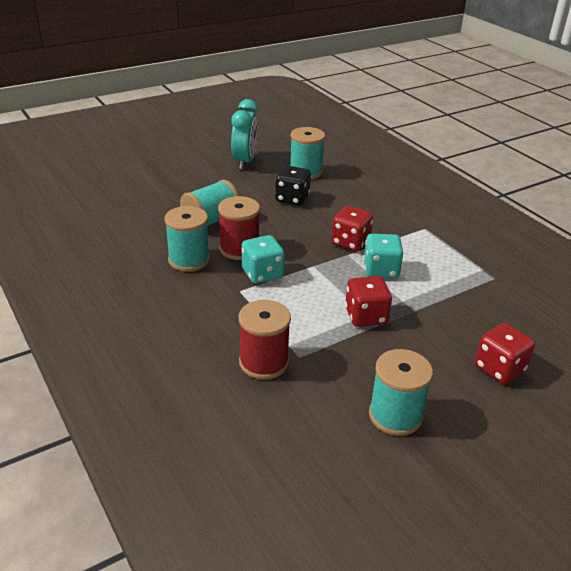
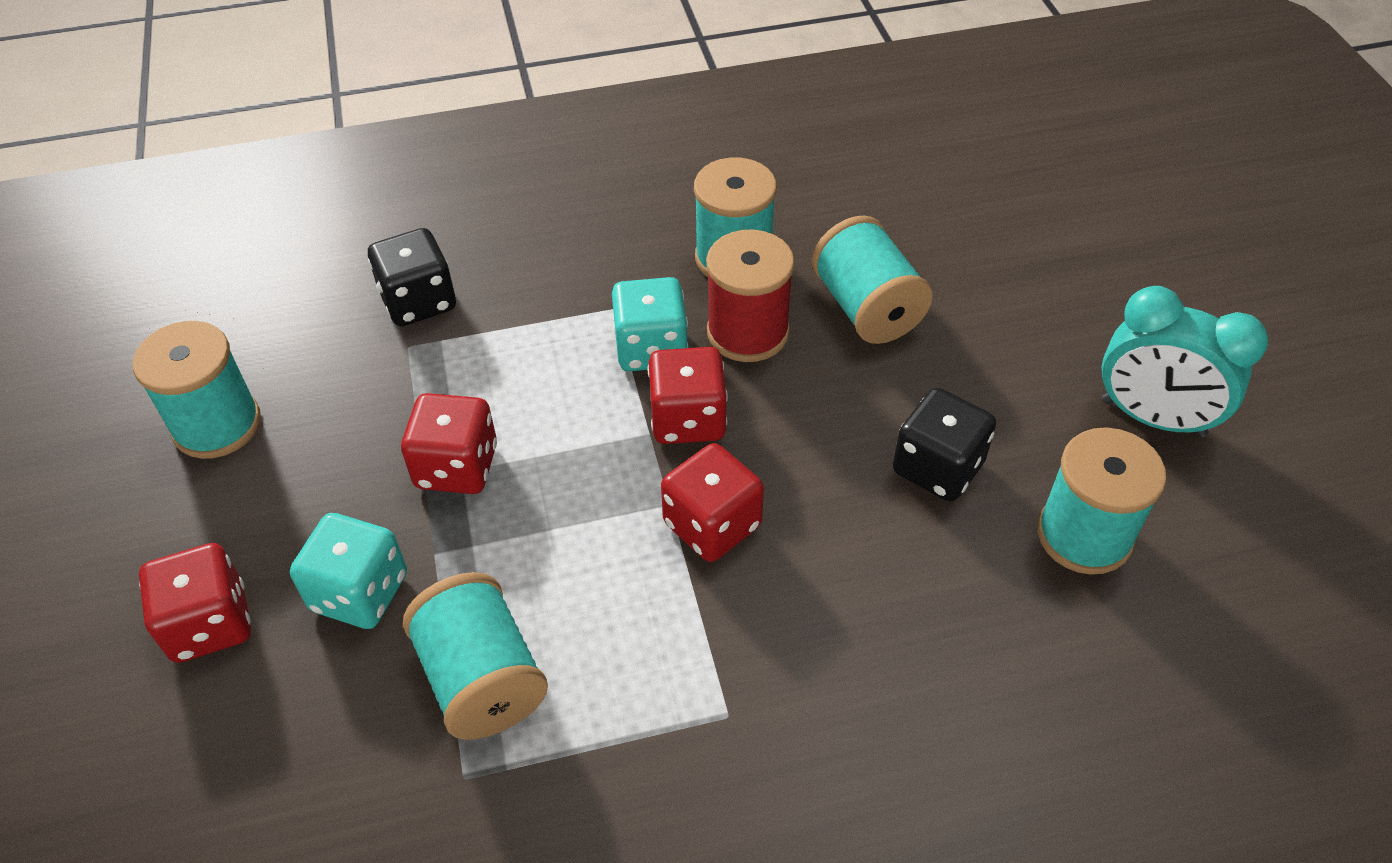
camera: 110 degrees right, 15 degrees up
(263, 362) = (418, 301): red spool -> black dice
(300, 256) = (688, 419): none -> red dice
(381, 270) = (587, 545): turquoise dice -> turquoise dice (360, 592)
(457, 283) = (482, 678): none -> turquoise spool

